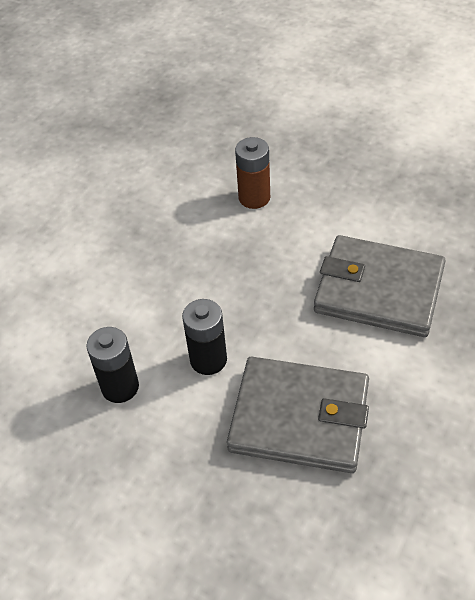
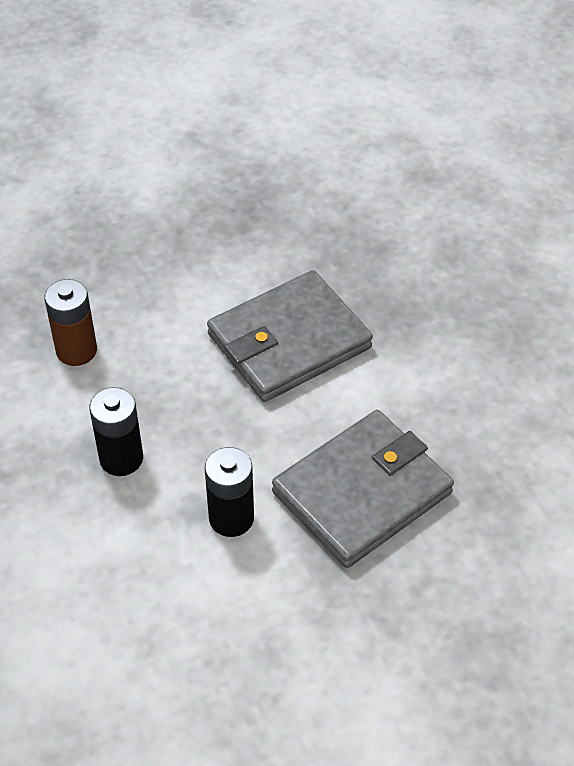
camera: 55 degrees left, 0 degrees up
(120, 387) = (188, 611): black battery -> black battery (121, 458)

